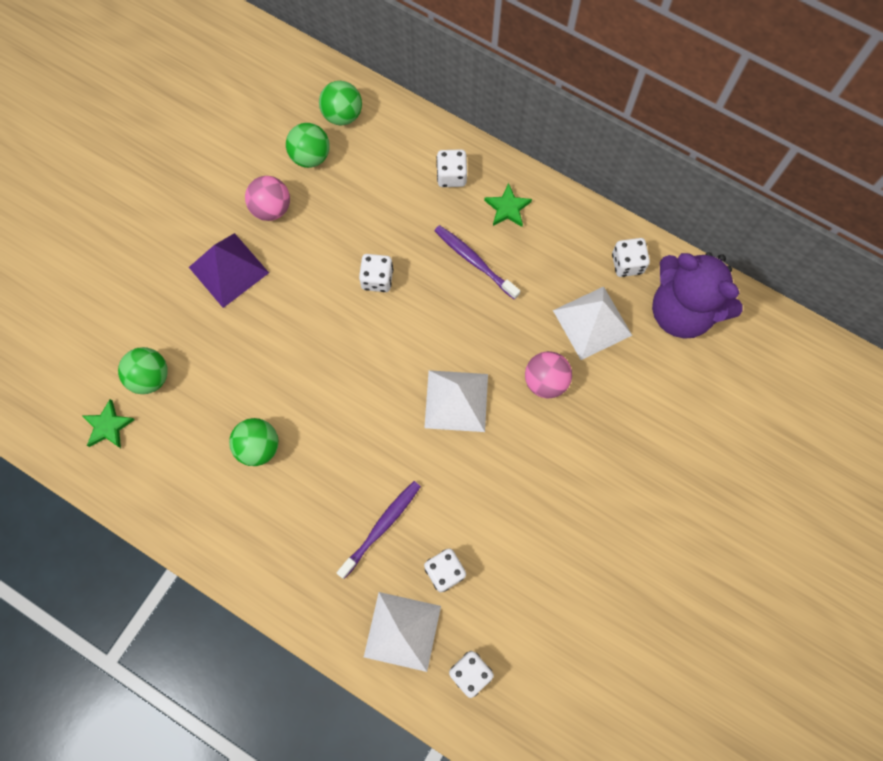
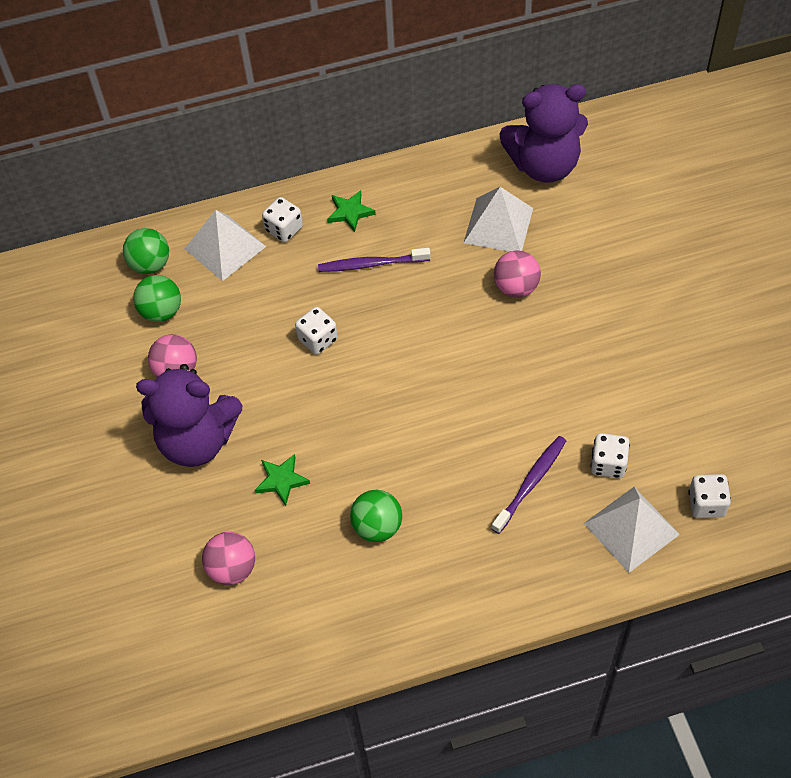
camera: 45 degrees left, 15 degrees down
(108, 426) = (244, 634): green star -> green star (282, 480)
(150, 377) = (232, 568): green ball -> pink ball
(229, 270) = (197, 440): purple pyramid -> purple teddy bear
(381, 527) = (531, 483): purple toothbrush -> purple toothbrush turned 45 degrees clockwise
(456, 401) = (474, 357): white pyramid -> white pyramid (225, 247)
(627, 264) = (473, 171): white dice -> none

